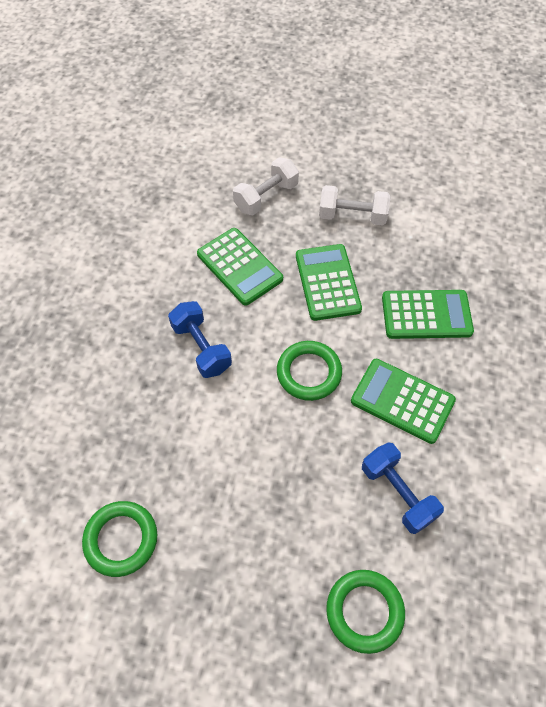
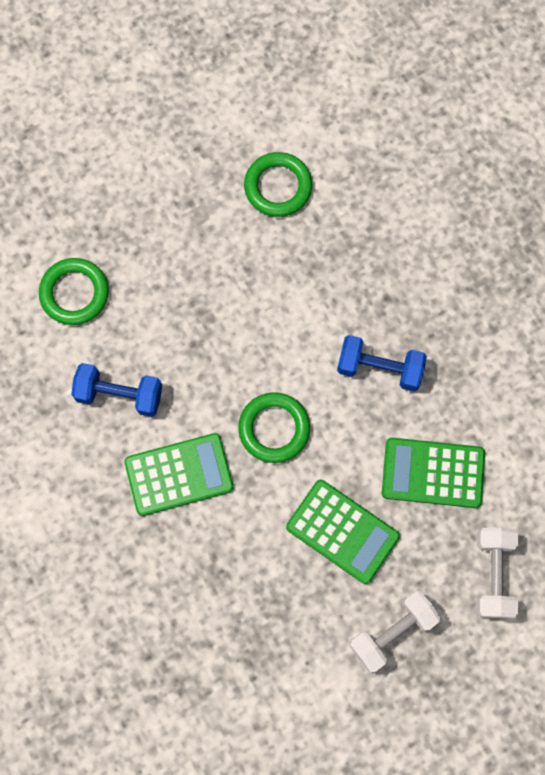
camera: 135 degrees right, 15 degrees up
(426, 315) = (228, 580): green calculator -> none

